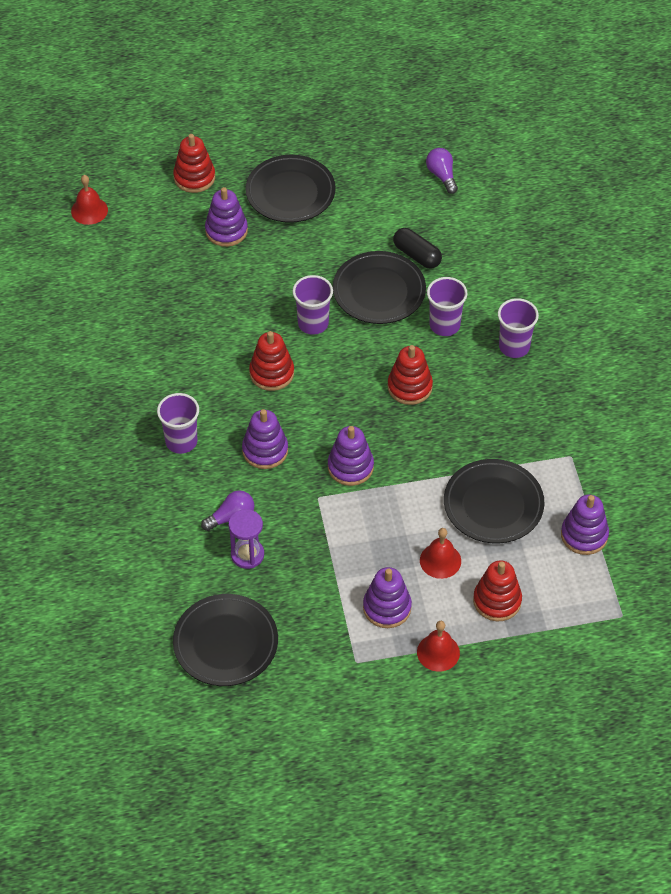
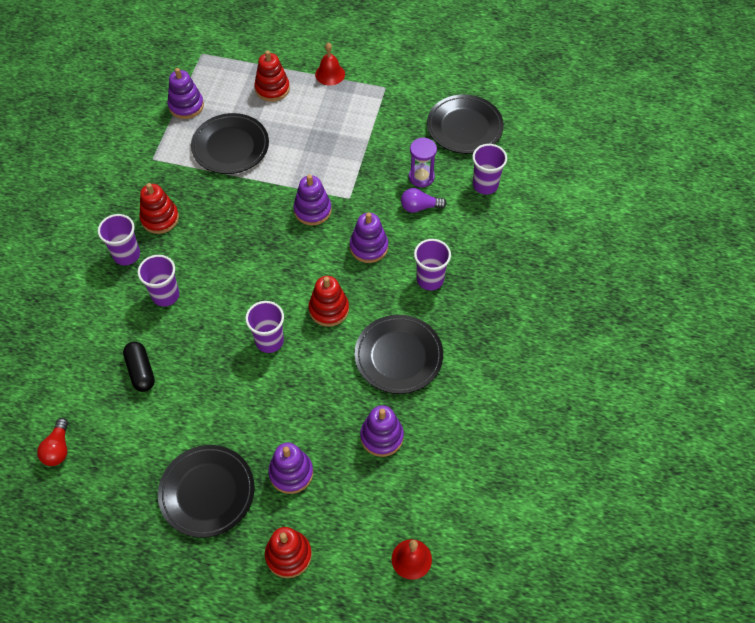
camera: 155 degrees left, 5 degrees up
(167, 574) = (485, 185): none -> purple cup
(379, 291) = (196, 349): black plate -> black plate (398, 356)
(387, 607) = (345, 110): purple stacking toy -> purple stacking toy (381, 436)
(409, 387) = (229, 254): red stacking toy -> red stacking toy (160, 218)
(440, 560) = (291, 125): red bell -> none
(442, 176) = (58, 448): purple light bulb -> red light bulb

